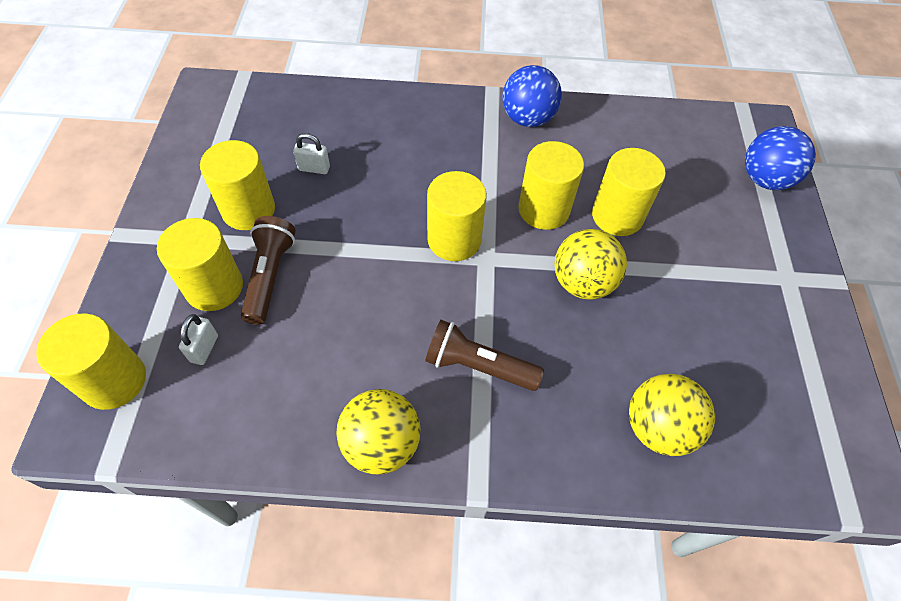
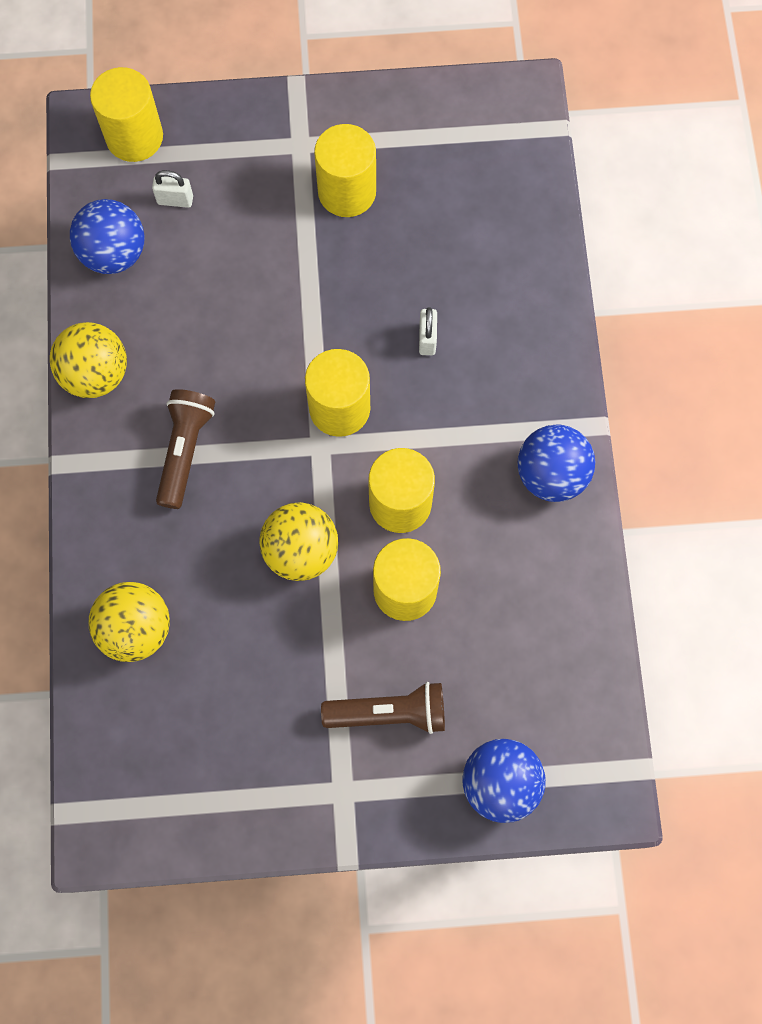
camera: 85 degrees right, 15 degrees up
(214, 287) = (244, 188): yellow cylinder -> none
(246, 413) = (114, 253): none -> blue ball
(270, 276) = (264, 235): brown flashlight -> brown flashlight (389, 713)
(314, 168) = (418, 242): white padlock -> white padlock (427, 339)

